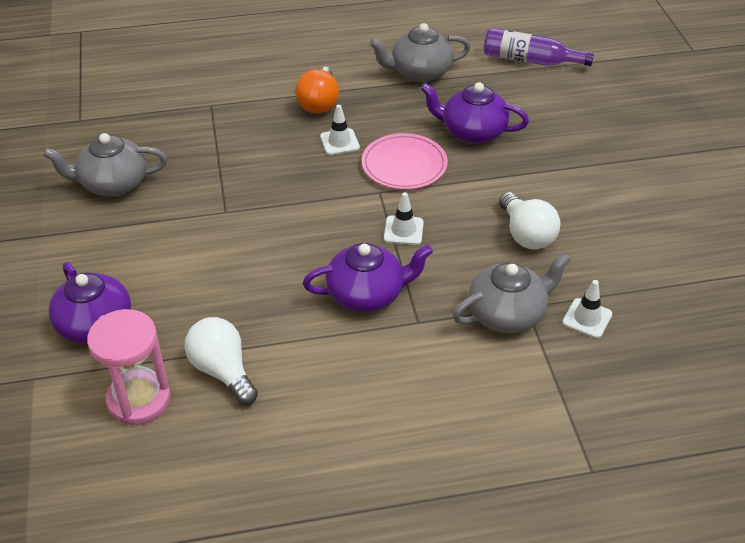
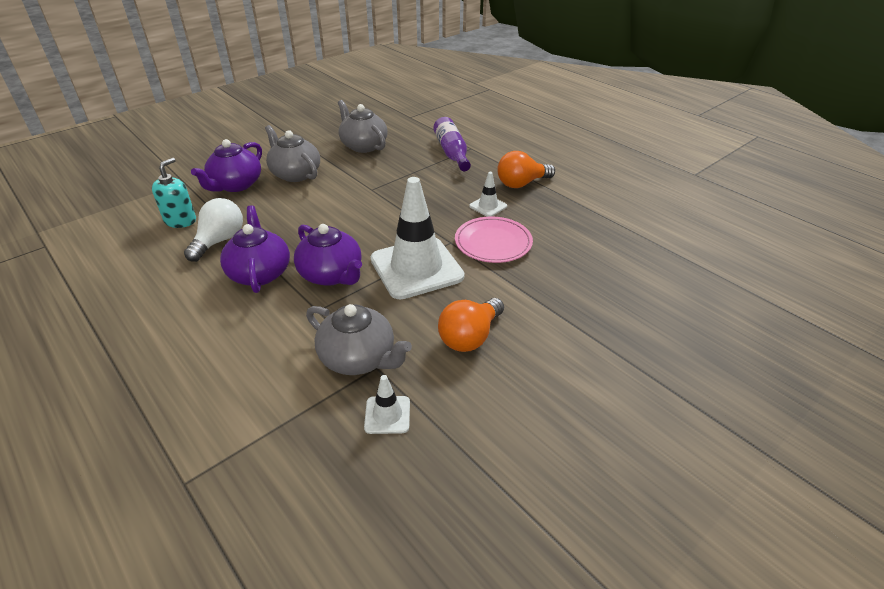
camera: 60 degrees right, 5 degrees down
(139, 400) = (180, 220): pink hourglass -> turquoise soap dispenser
(403, 230) = (416, 268): white traffic cone -> white traffic cone, size x2.29
(419, 72) = (614, 212): grey teapot -> grey teapot (295, 174)
(472, 132) = (572, 262): purple teapot -> purple teapot (259, 273)
(526, 234) = (470, 337): white light bulb -> orange light bulb
(530, 60) = (712, 262): purple bottle -> purple bottle (451, 152)

